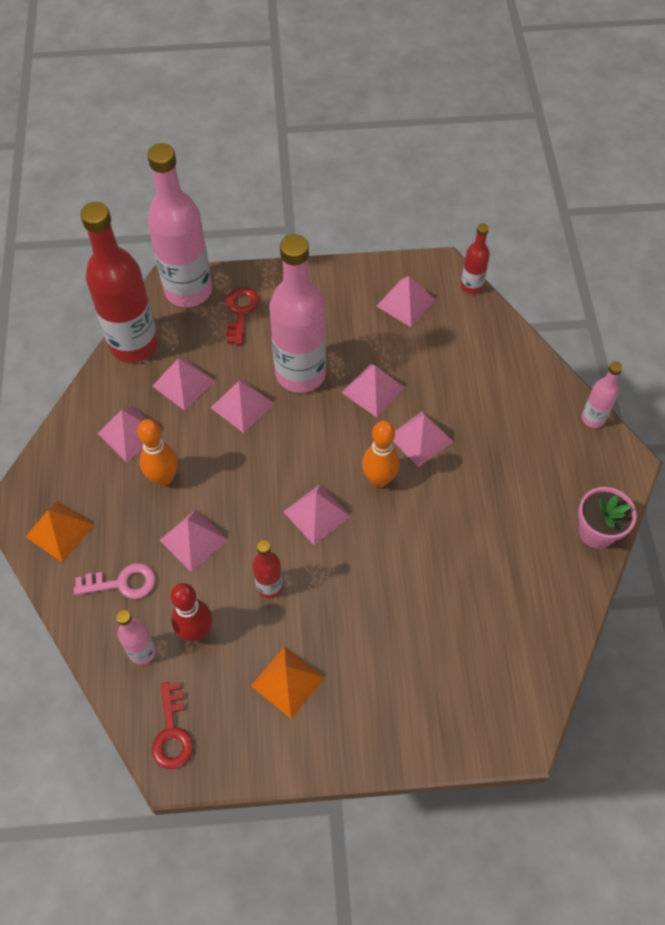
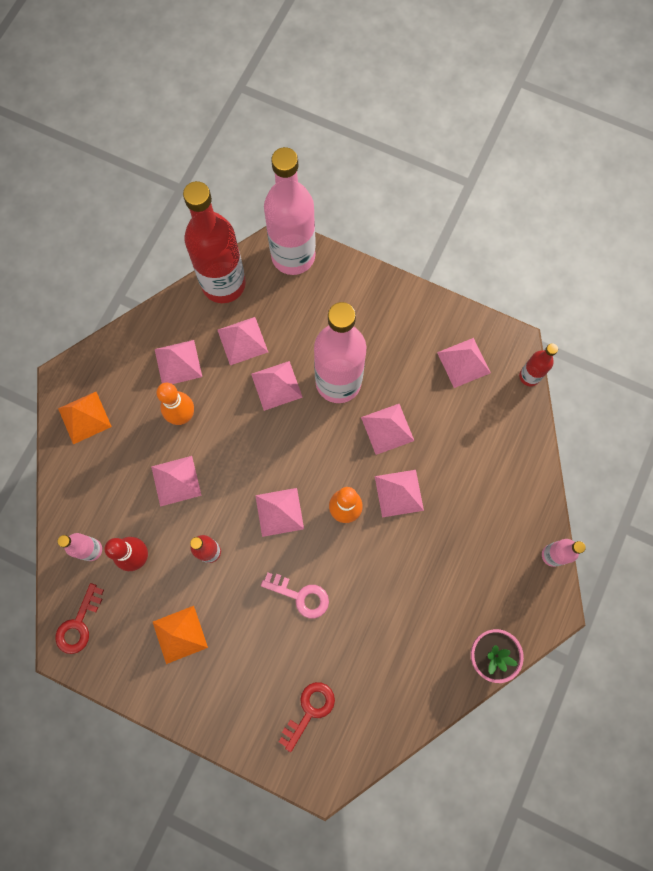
camera: 30 degrees right, 15 degrees up
(122, 583) = (106, 486): pink key -> pink key (300, 596)
(241, 312) = (323, 299): red key -> red key (309, 710)

